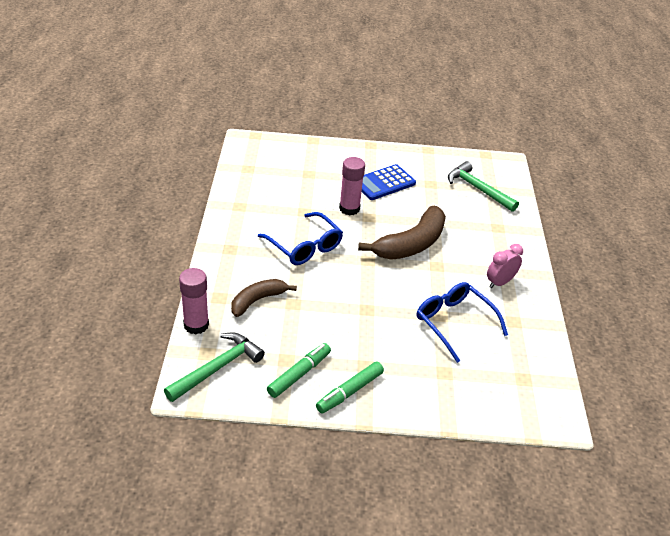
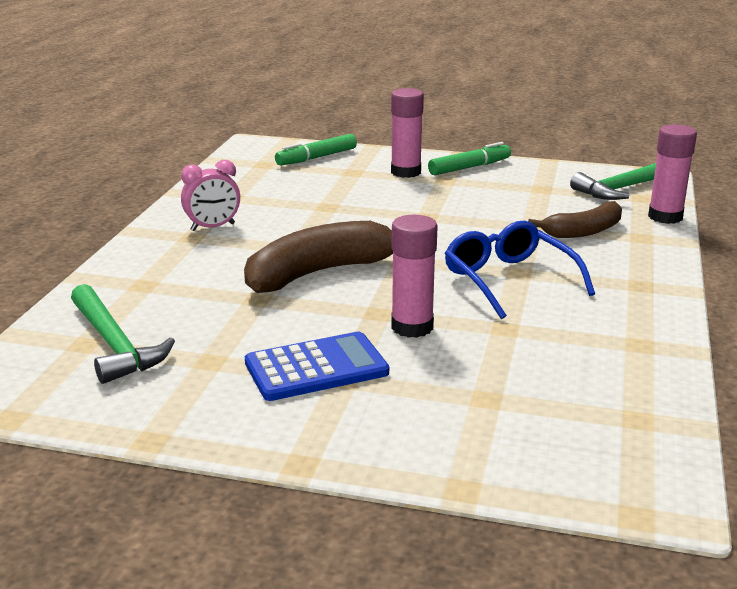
camera: 165 degrees left, 15 degrees down
(299, 374) = (526, 179): green marker -> green marker (316, 158)
(401, 376) = (406, 172): none -> pink glue stick
(454, 323) = (313, 200): blue glasses -> none

